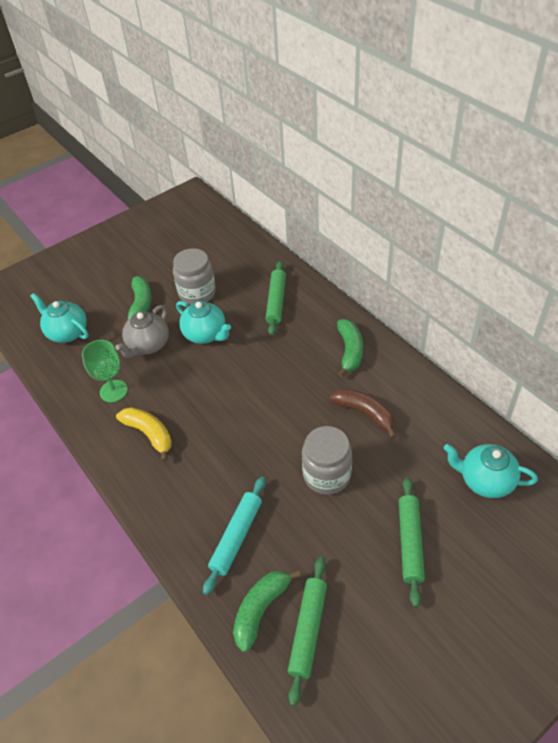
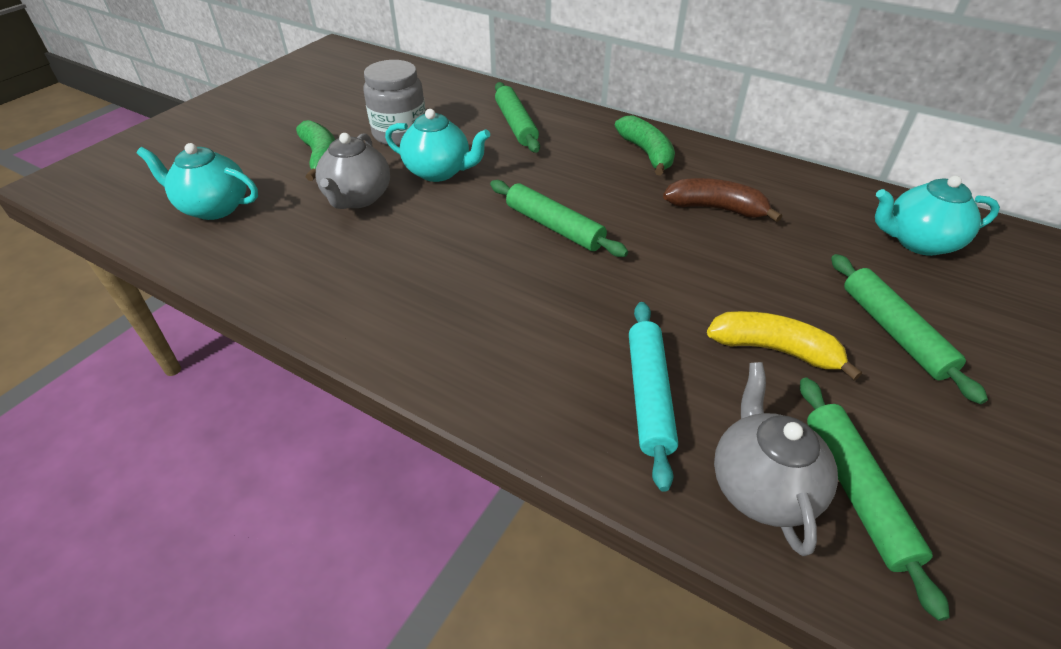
camera: 25 degrees left, 5 degrees down
(113, 391) = (329, 260): green goblet -> none
(149, 434) = (421, 299): yellow banana -> yellow banana (775, 350)
(252, 400) = (554, 227): none -> green rolling pin
(261, 609) = (761, 486): green banana -> grey teapot
(327, 475) = (720, 284): grey jar -> none

